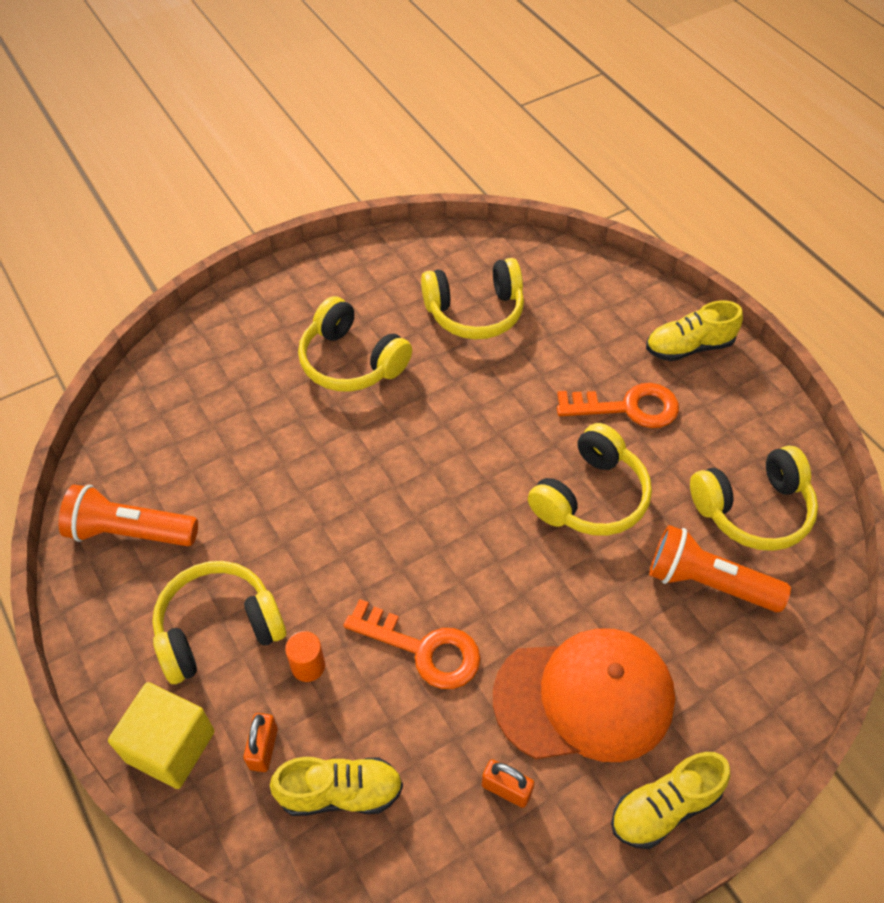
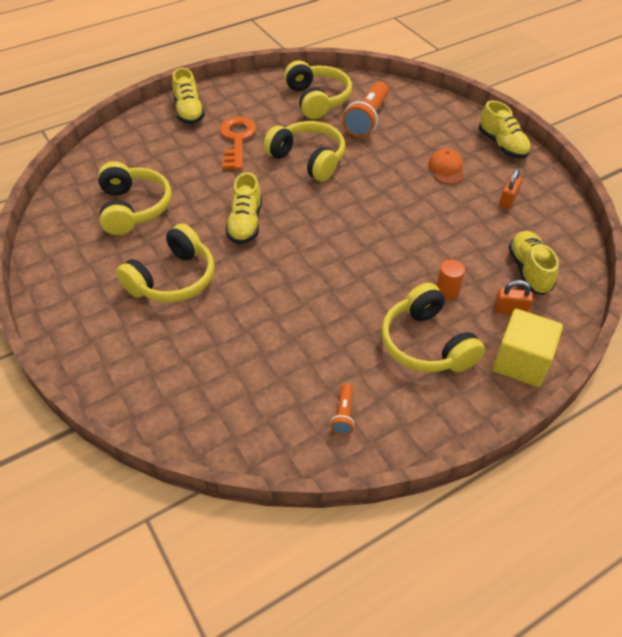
camera: 90 degrees left, 5 degrees down
(130, 532) = (343, 415): orange flashlight -> orange flashlight, size x0.48
(423, 649) = (426, 235): orange key -> none
(447, 426) = (245, 223): none -> yellow shoe
(584, 697) = (446, 169): orange cap -> orange cap, size x0.44

